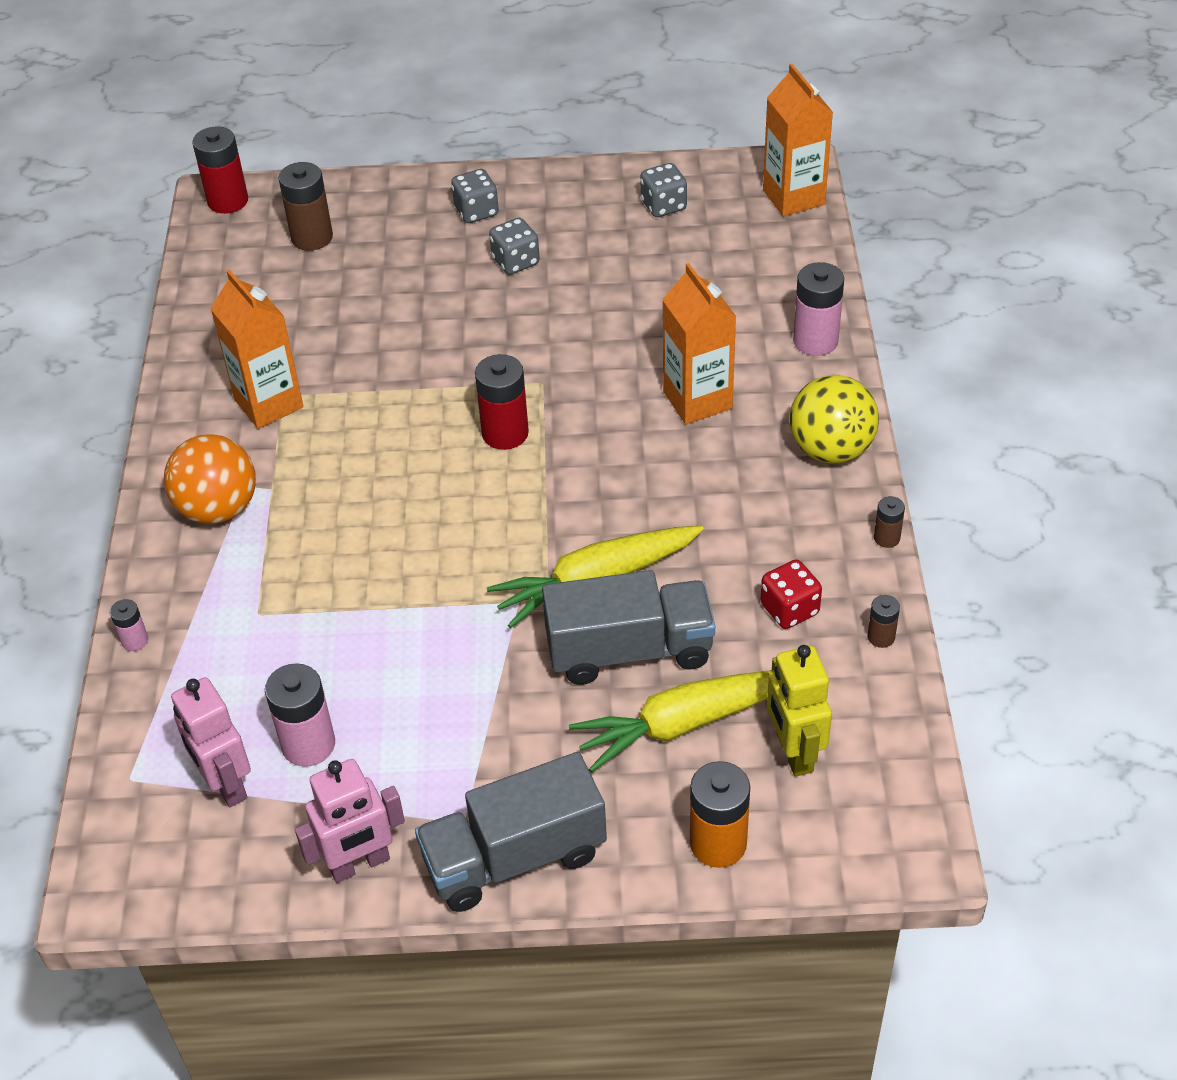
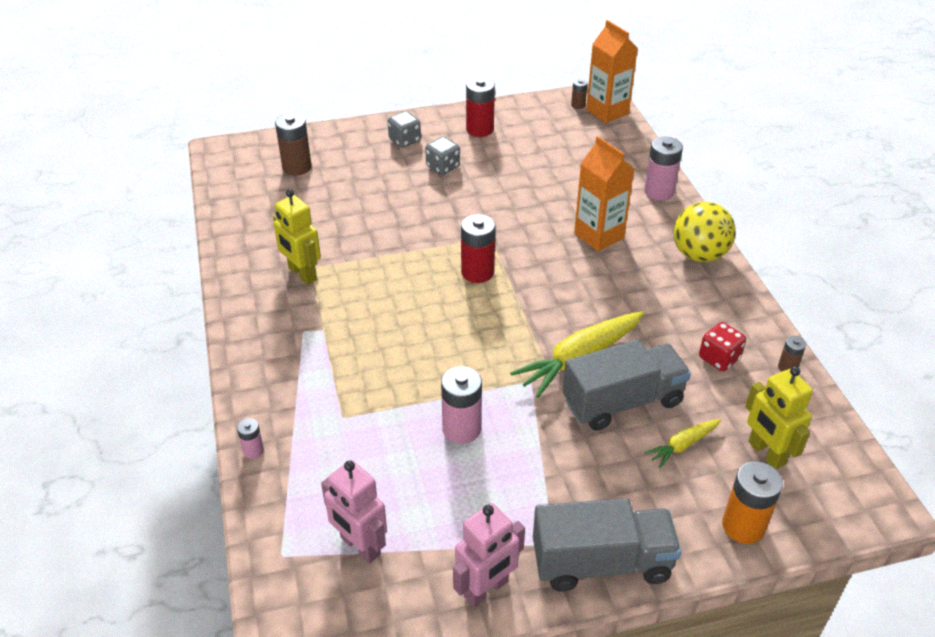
camera: 15 degrees left, 5 degrees down
(218, 509) = (288, 348): orange ball -> none
(228, 201) = (229, 151): red battery -> red battery (479, 129)
(269, 403) = (302, 274): orange carton -> yellow robot
(308, 744) = (414, 505): pink battery -> pink battery (461, 429)
(514, 857) = (601, 562): grey truck -> grey truck turned 150 degrees counterclockwise
(663, 206) = (527, 125): grey dice -> none
(685, 723) = (682, 445): yellow carrot -> yellow carrot, size x0.52
(886, 538) = (761, 304): brown battery -> brown battery (578, 105)

